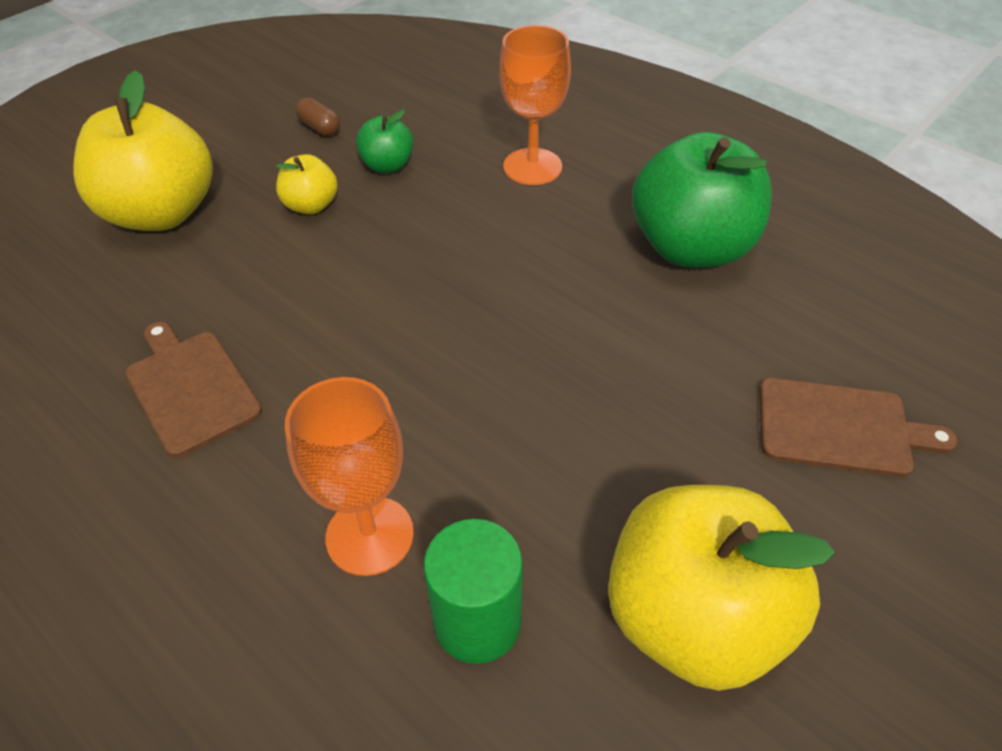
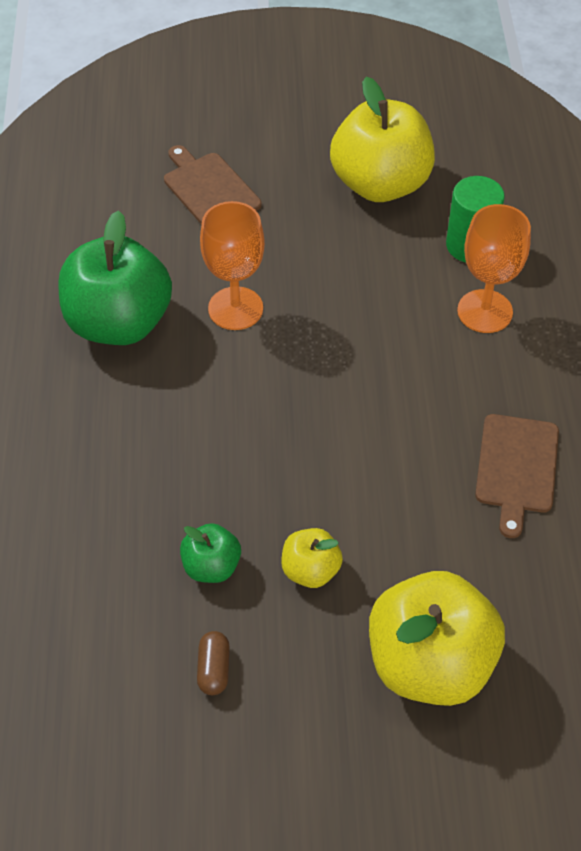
camera: 135 degrees left, 5 degrees up
(532, 167) = (114, 470): orange goblet -> orange goblet (235, 308)

